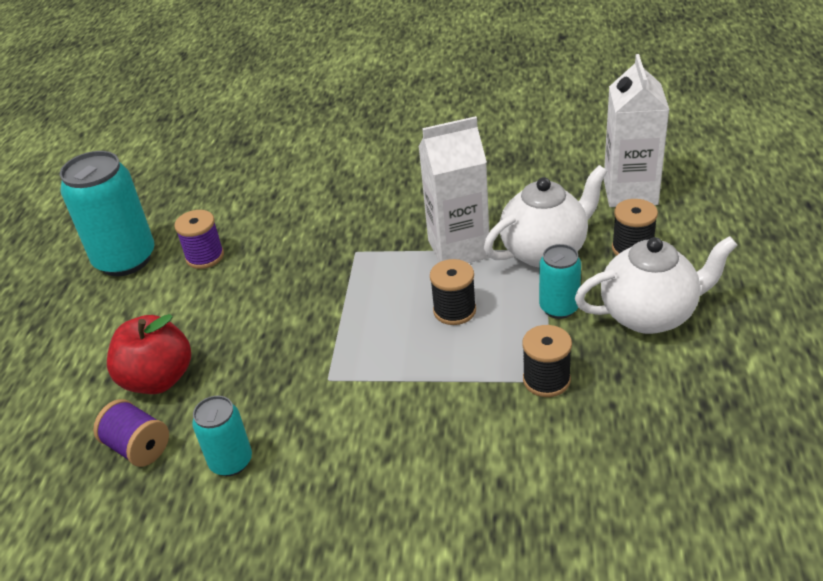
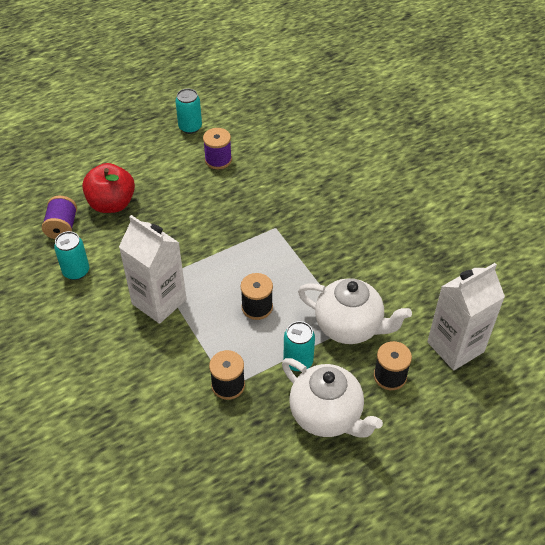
camera: 50 degrees right, 10 degrees up
(125, 260) = (190, 127): turquoise can -> turquoise can, size x0.54
(458, 249) = (317, 278): white carton -> white carton (159, 301)

